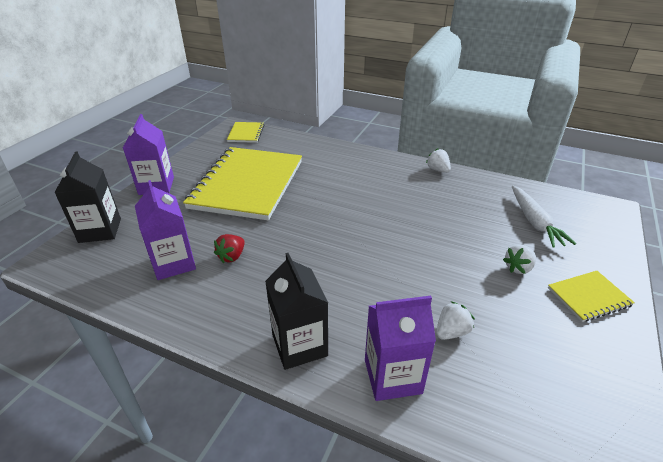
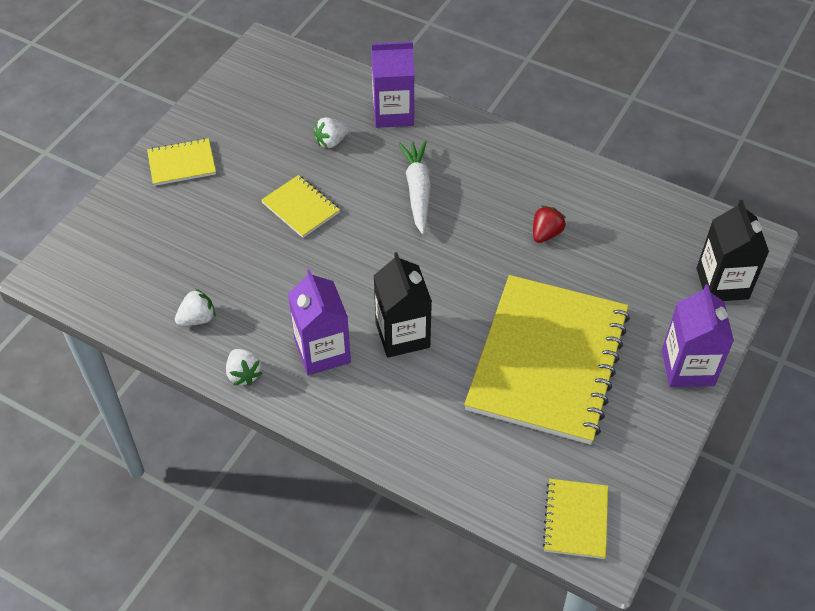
camera: 175 degrees left, 15 degrees up
(173, 263) = (610, 229): purple carton -> purple carton (322, 351)
(299, 345) = (468, 140): black carton -> black carton (402, 335)
(451, 264) = (300, 208): none -> yellow notebook
(518, 268) = (230, 198): white strawberry -> white strawberry (197, 318)
(534, 222) = (166, 259): white carrot -> white carrot (417, 191)

